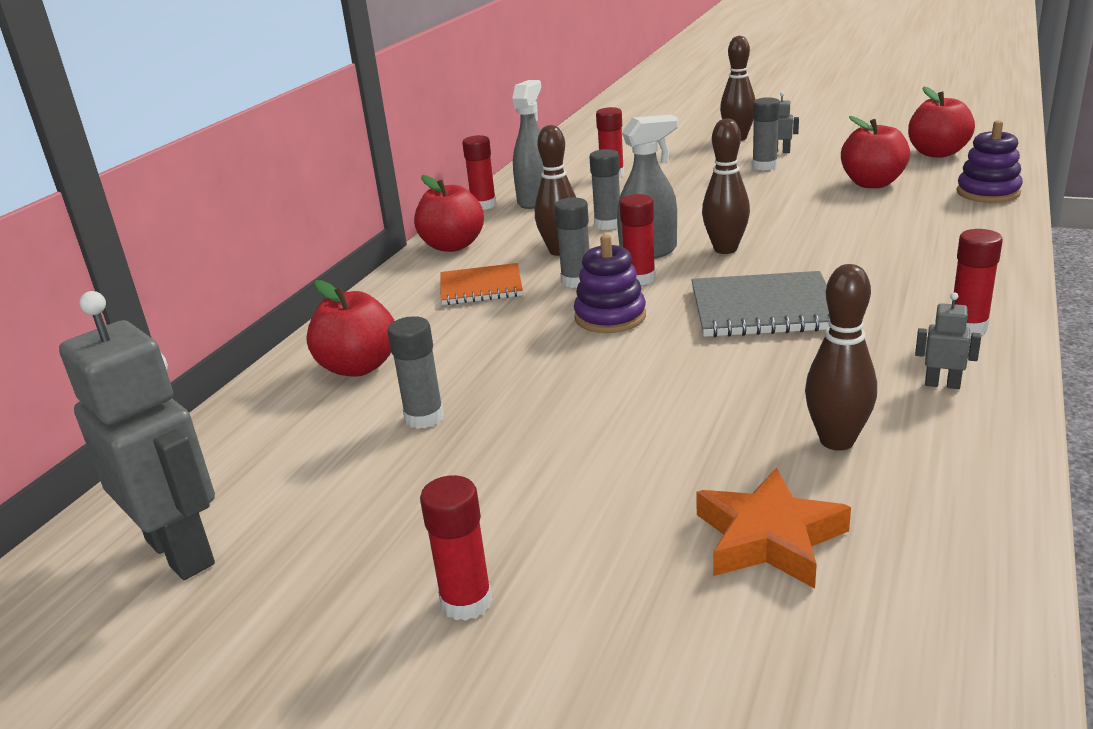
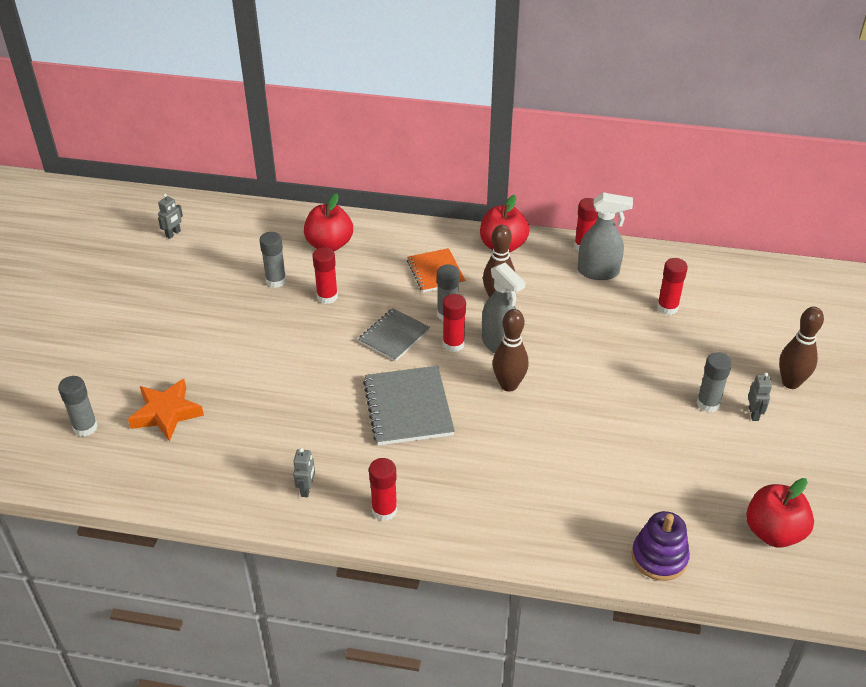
camera: 75 degrees right, 15 degrees up
(181, 551) = (173, 234): grey robot -> grey robot, size x0.41
(466, 602) = (133, 323): red glue stick -> red glue stick (327, 297)
(608, 224) = (551, 318): grey glue stick -> grey glue stick (85, 427)
(610, 317) = (394, 336): purple stacking toy -> grey notebook
(837, 441) = (247, 439): brown bowling pin -> none
(872, 183) = (671, 477): red apple -> none

